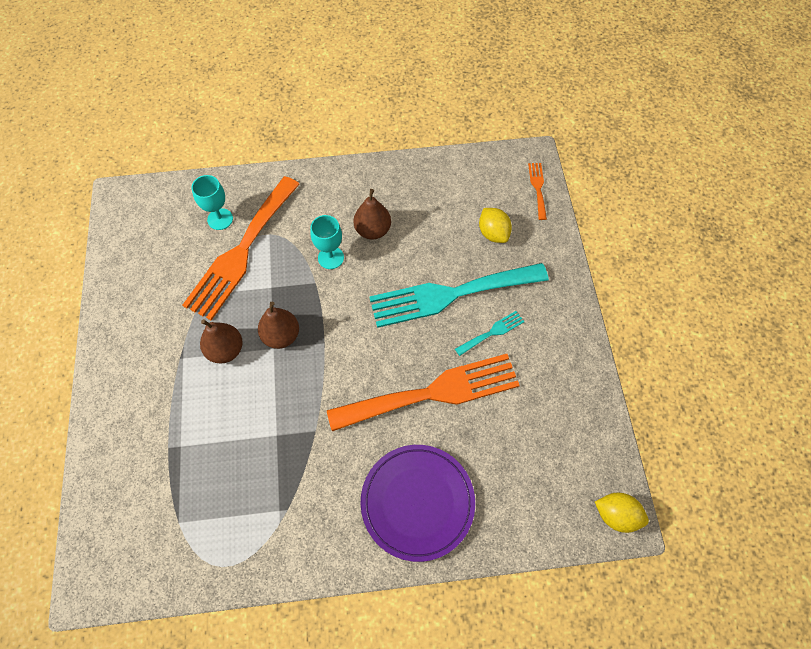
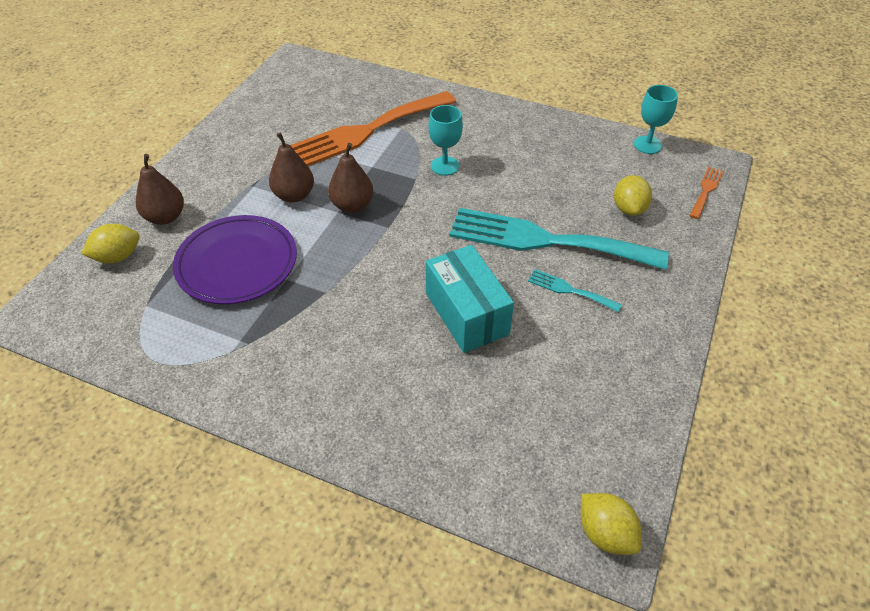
camera: 30 degrees right, 15 degrees down
(117, 491) = (118, 257): none -> yellow lemon
(220, 219) = (365, 103): turquoise goblet -> turquoise goblet (647, 145)
(373, 230) = (502, 161): brown pear -> brown pear (165, 217)
(417, 502) = (380, 401): purple plate -> purple plate (237, 263)
(432, 393) = (467, 314): orange fork -> turquoise box
(492, 332) = (569, 290): turquoise fork -> turquoise fork turned 150 degrees counterclockwise

